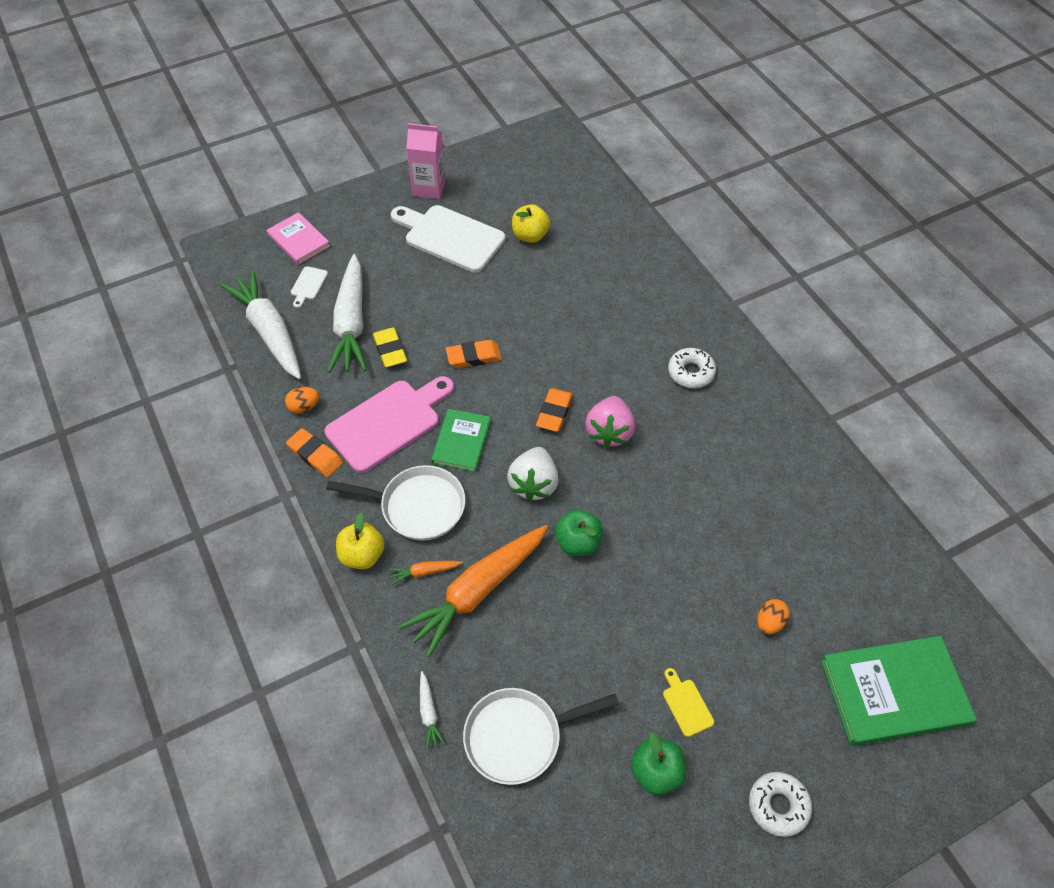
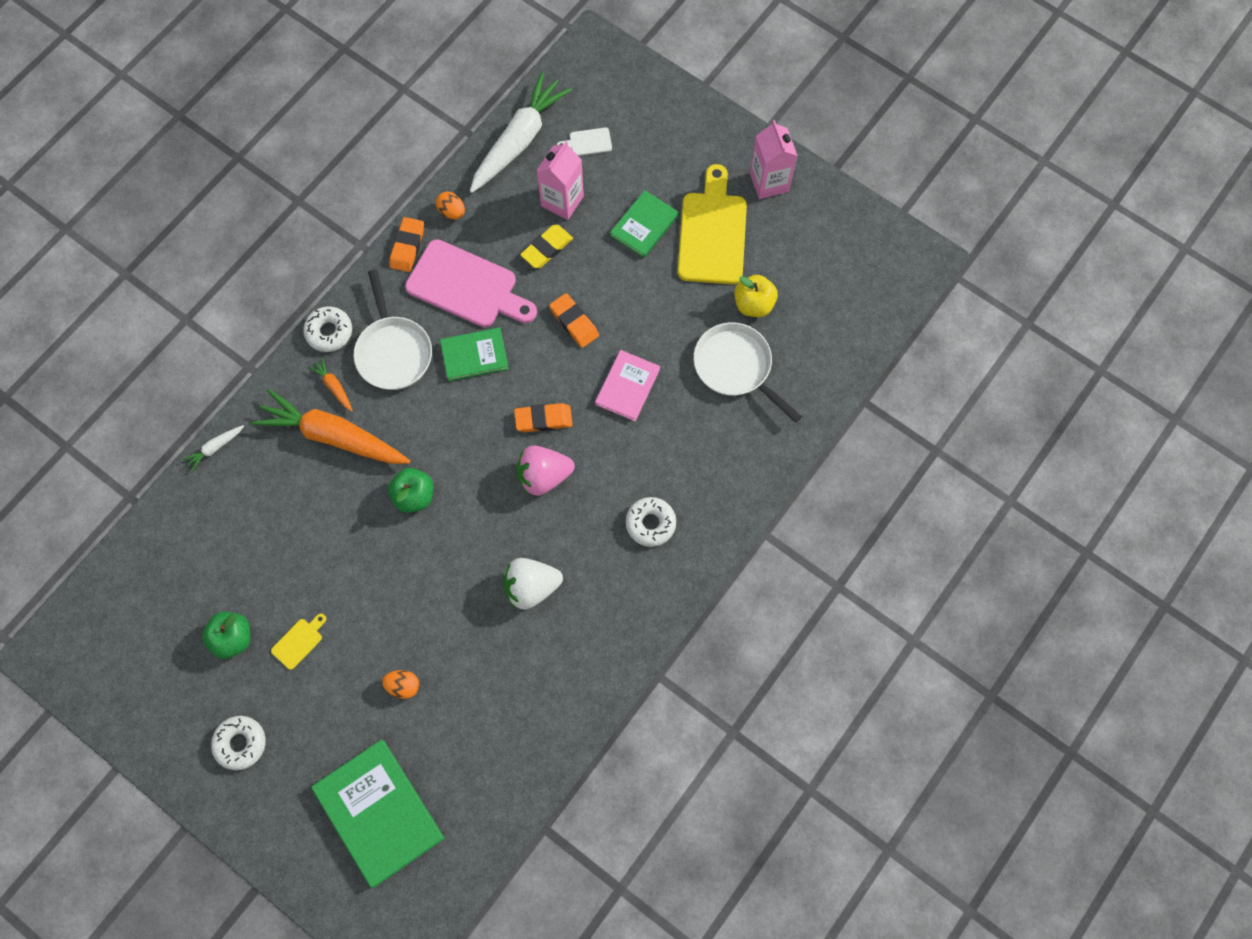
camera: 65 degrees right, 15 degrees up
(298, 240) = (637, 105): pink book -> pink book (627, 387)
(351, 323) = (562, 201): white carrot -> pink carton
(362, 555) = (329, 332): yellow apple -> white donut
(414, 277) = (644, 225): none -> green book
(450, 237) = (712, 233): white cutting board -> yellow cutting board
(519, 736) = (222, 523): white pan -> white pan (736, 367)
(534, 484) = (457, 435): white strawberry -> white strawberry (531, 587)

